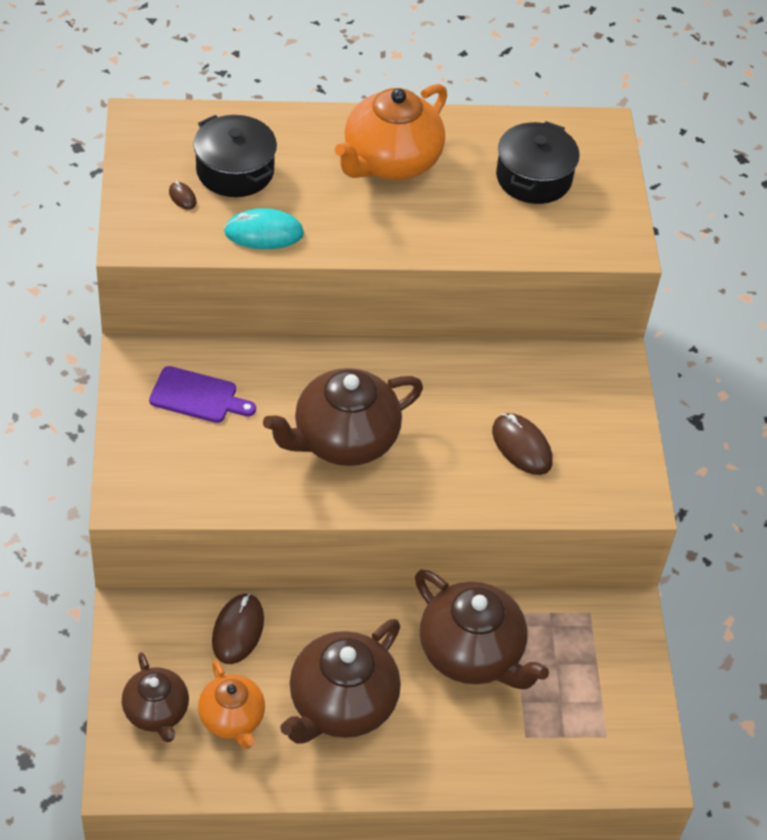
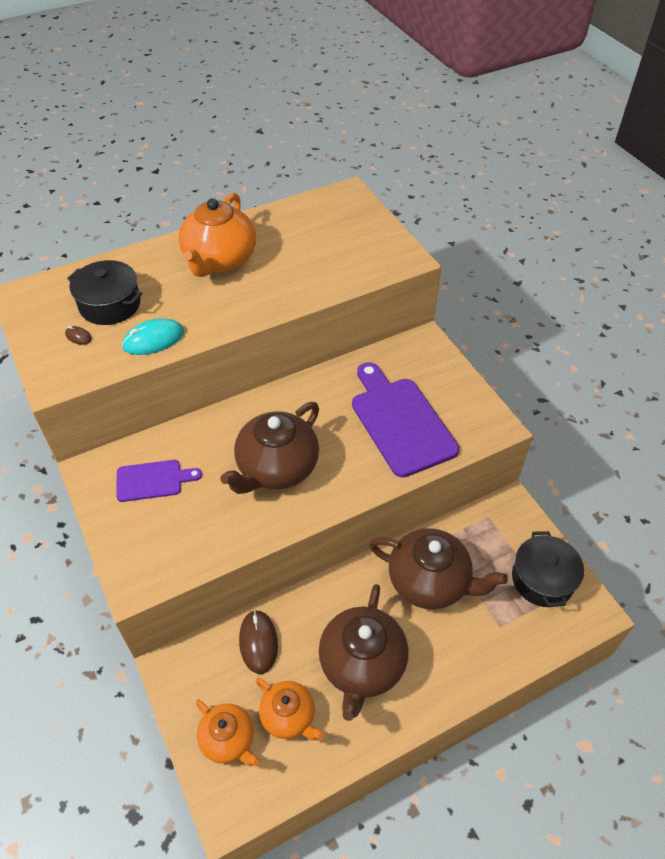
camera: 20 degrees left, 0 degrees up
(156, 712) = (228, 740): brown teapot -> orange teapot
(521, 446) = (400, 422): brown mouse -> purple cutting board
(533, 178) = (322, 237): black pot -> black pot (542, 579)

